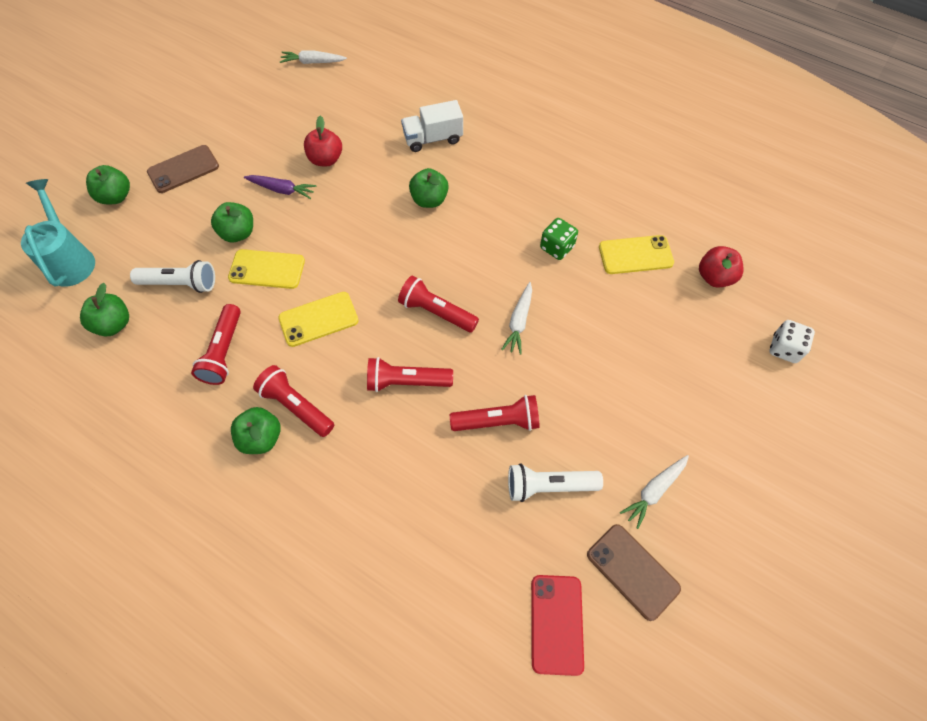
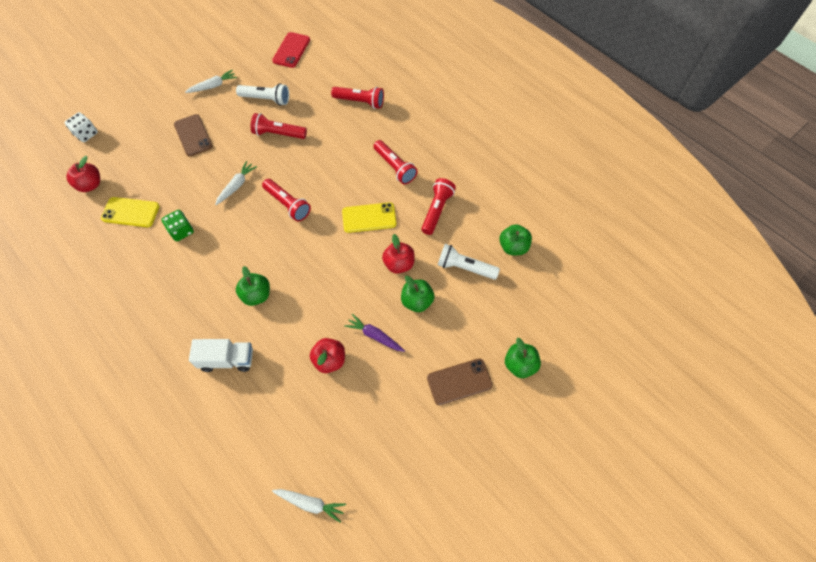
camera: 165 degrees left, 0 degrees up
(71, 260) = (551, 308): turquoise watering can -> none
(261, 438) = (419, 155): green apple -> none
(267, 269) = (399, 264): yellow phone -> red apple
(406, 381) = (323, 166): red flashlight -> red flashlight (360, 102)
(632, 571) = (245, 60): brown phone -> brown phone (193, 135)

